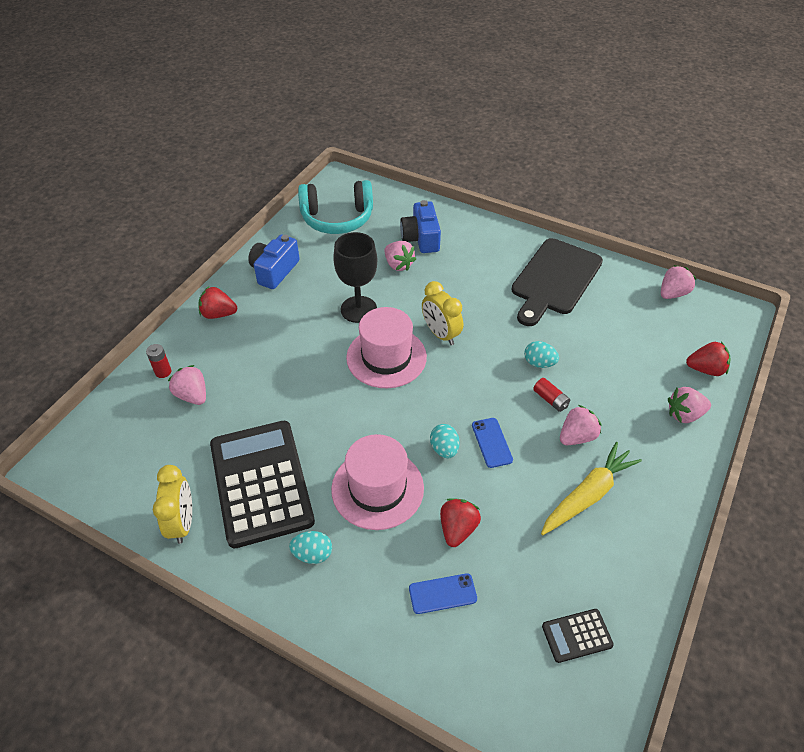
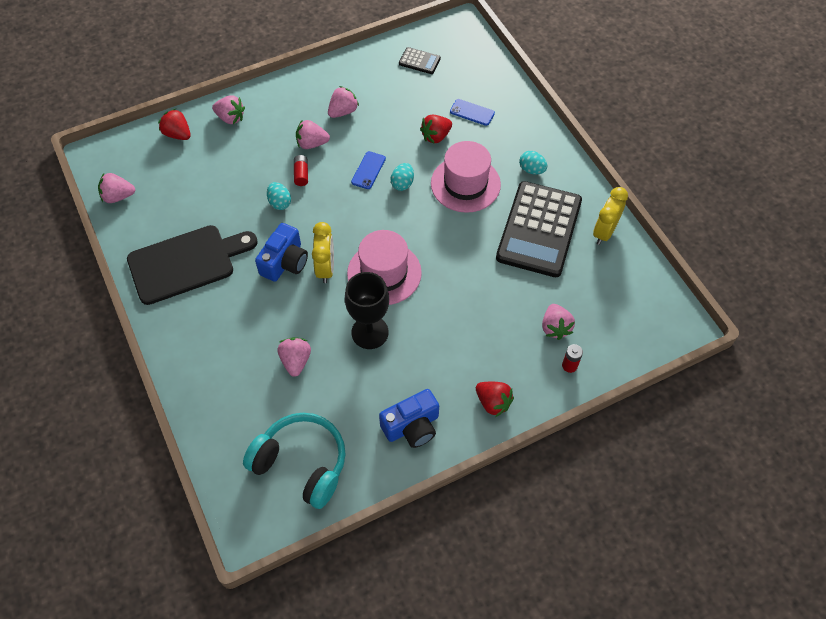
camera: 145 degrees left, 10 degrees up
(421, 238) = (247, 381): blue camera -> blue camera (285, 262)
(588, 495) = (343, 111): yellow carrot -> pink strawberry

